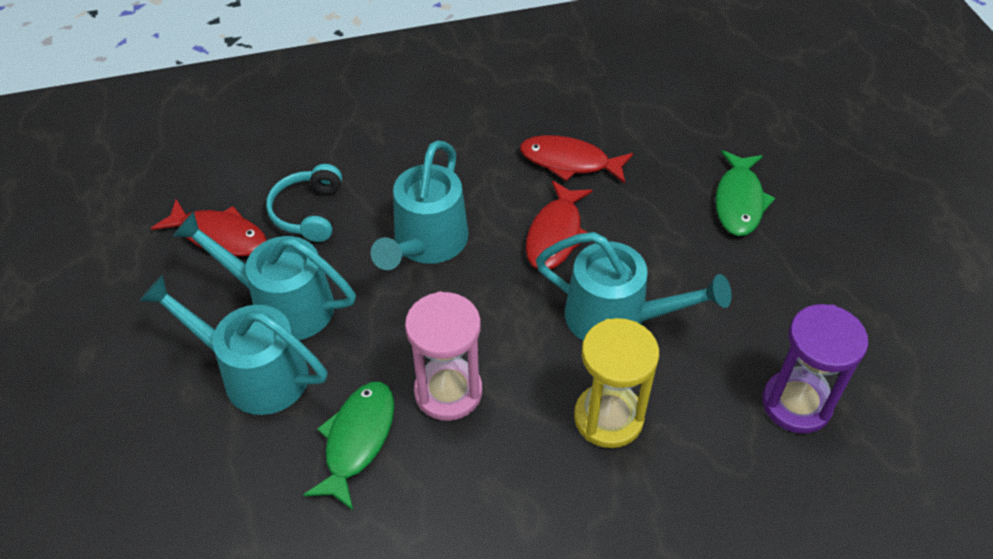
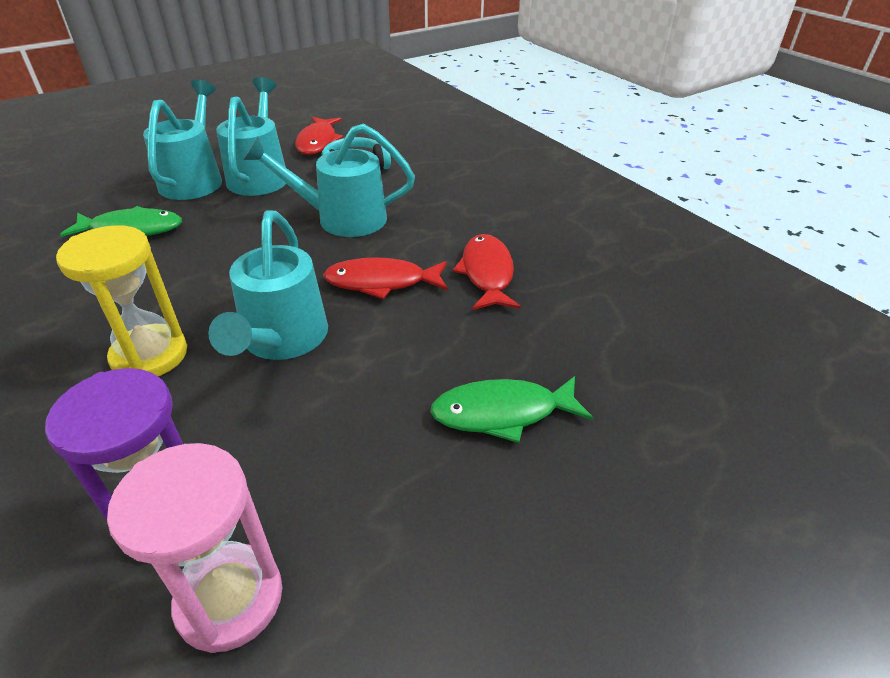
camera: 70 degrees right, 10 degrees down
(448, 391) = (180, 259): pink hourglass -> pink hourglass (230, 599)

